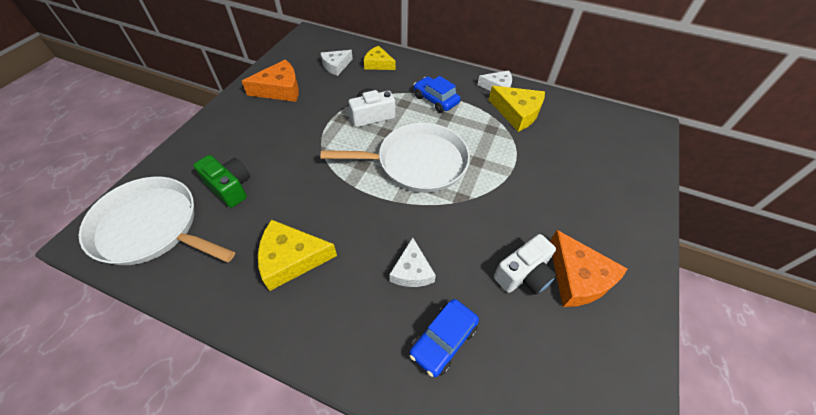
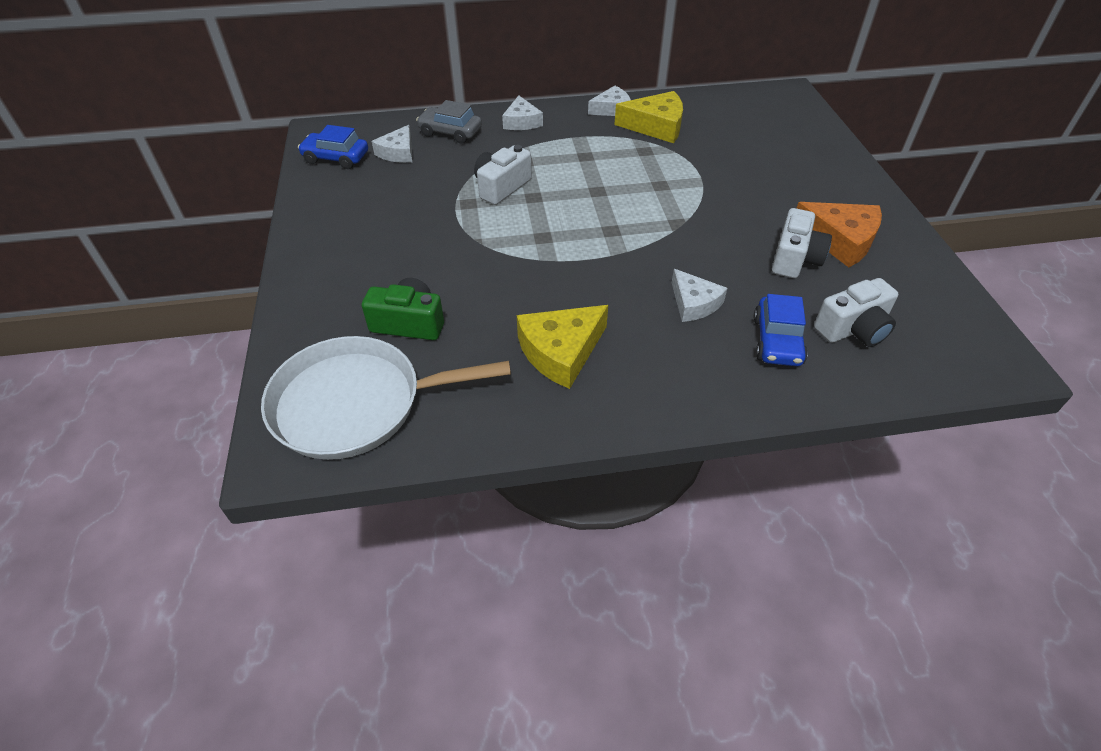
camera: 30 degrees left, 5 degrees down
(280, 89) = (352, 203): orange cheese -> none
(378, 64) = (450, 132): yellow cheese -> grey car
(417, 163) = (600, 211): white pan -> none
(428, 73) = (521, 122): none -> white cheese
(435, 100) = (557, 145): blue car -> blue car (336, 158)
(515, 367) = (853, 329): none -> white camera

